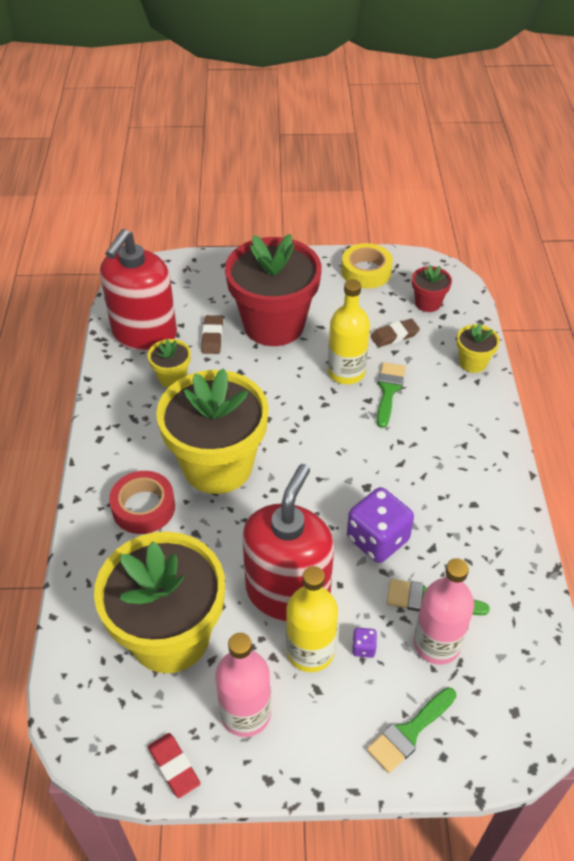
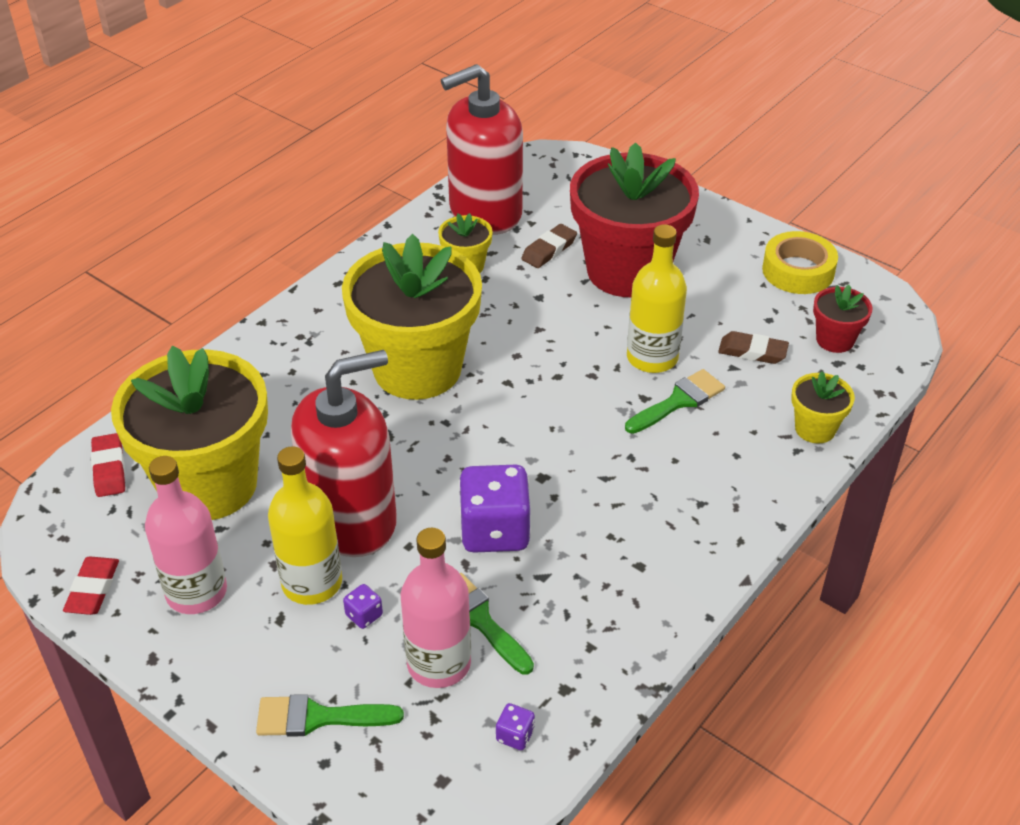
camera: 40 degrees right, 5 degrees down
(86, 675) = (109, 469): none -> red eraser
(143, 507) = (309, 364): red tape -> none
(521, 653) = (515, 735): none -> purple dice

